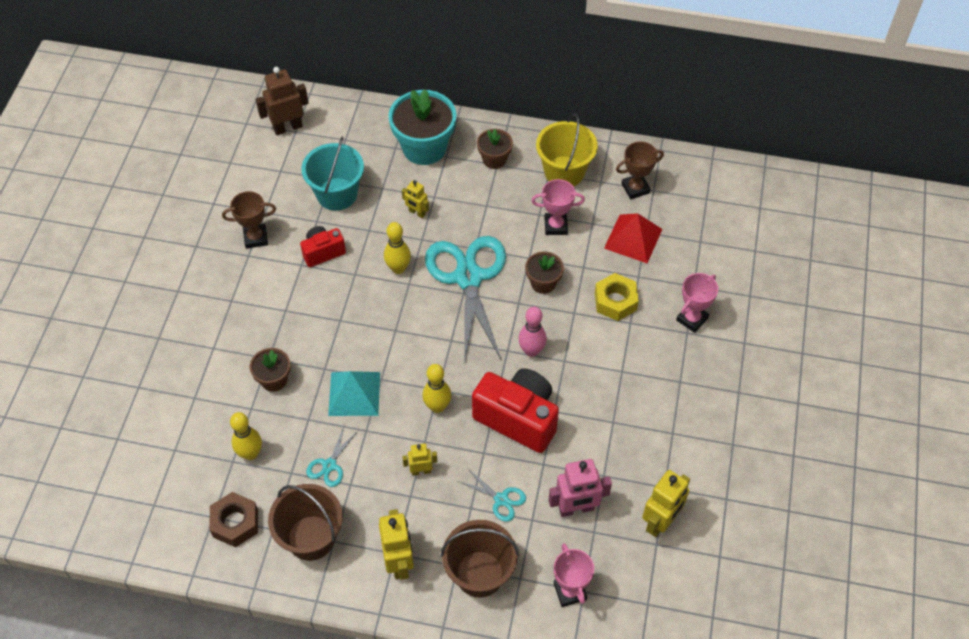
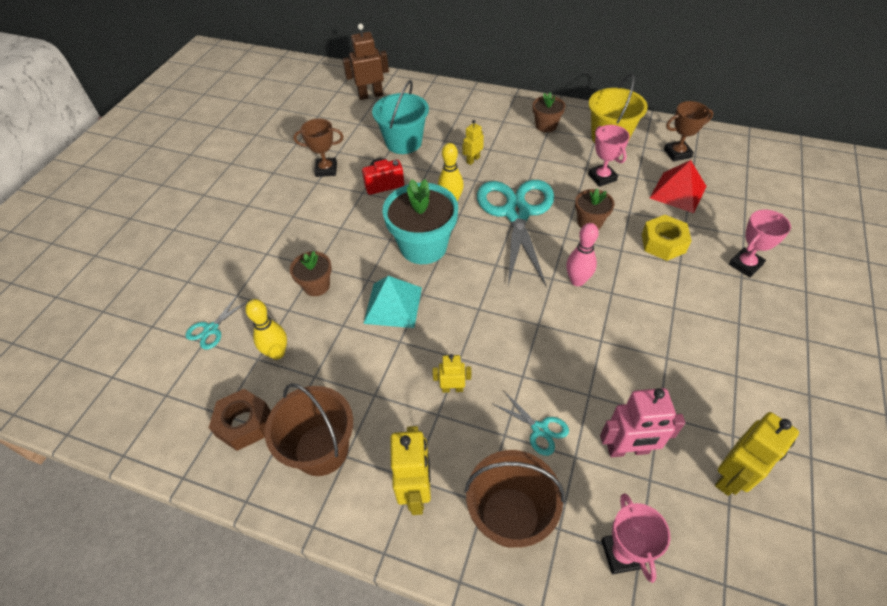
camera: 10 degrees right, 5 degrees down
(329, 465) = (356, 373): turquoise scissors -> turquoise scissors (211, 329)
(417, 213) = (473, 160): yellow robot -> yellow robot turned 90 degrees clockwise
(424, 148) = (484, 114): turquoise flower pot -> turquoise flower pot (423, 246)
(437, 406) = (476, 325): yellow bowling pin -> none
(518, 418) = (561, 344): red camera -> none
(556, 226) = (602, 177): pink trophy -> pink trophy turned 60 degrees clockwise

